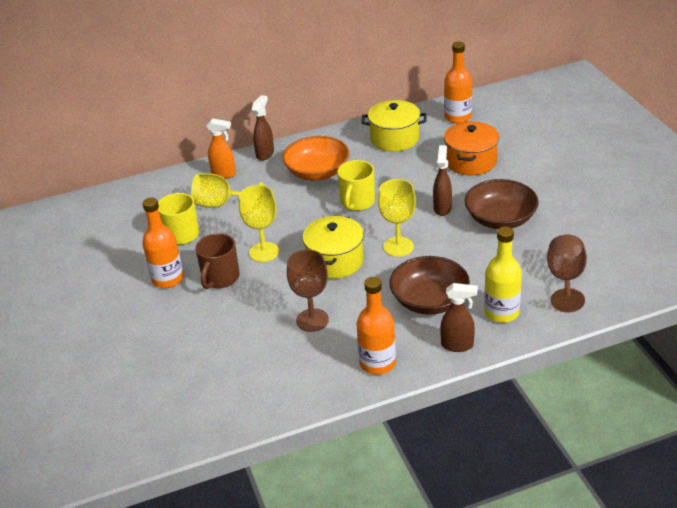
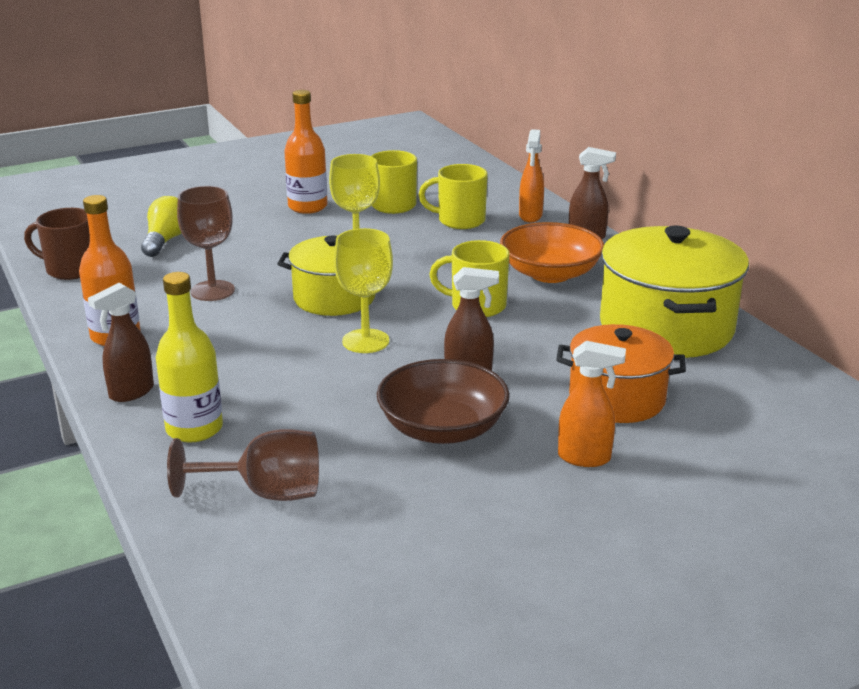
camera: 80 degrees right, 10 degrees down
(211, 355) = (166, 240): none -> yellow light bulb
(220, 278) = (305, 233): brown mug -> brown mug (71, 269)
(221, 204) = (460, 220): yellow goblet -> yellow mug
(394, 138) = (666, 327): yellow pot -> yellow pot, size x1.54
(429, 300) = (235, 369): brown bowl -> none
(457, 117) = (765, 383): orange bottle -> none
(457, 345) = (131, 393): brown spray bottle -> brown spray bottle turned 45 degrees clockwise
(527, 176) = (585, 458): none -> orange spray bottle

